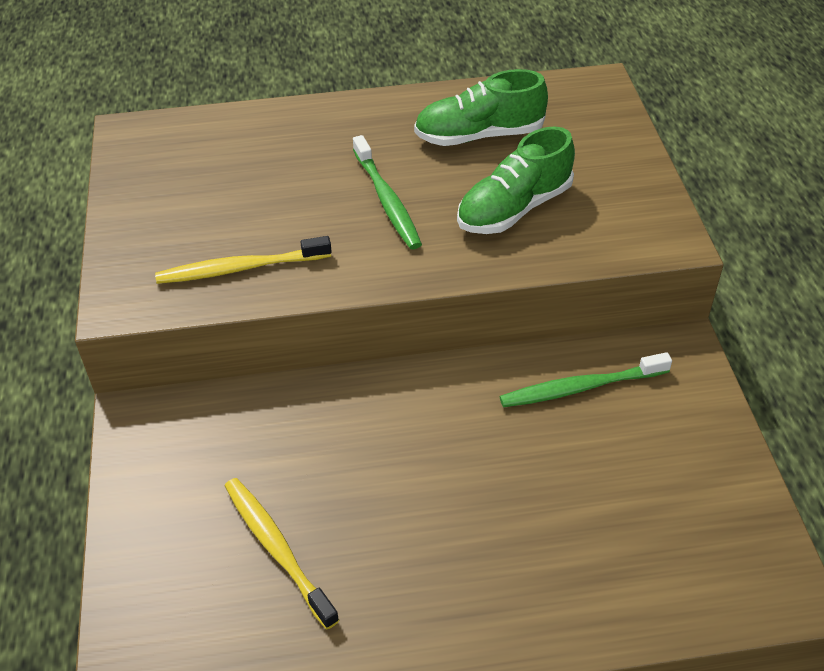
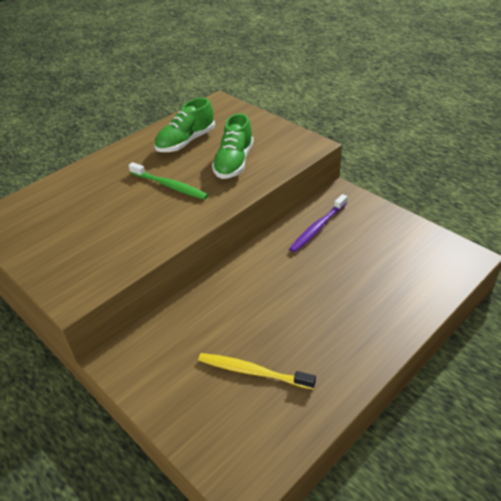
camera: 35 degrees left, 5 degrees down
(240, 268) = (124, 249): yellow toothbrush -> none
(580, 387) = (317, 228): green toothbrush -> purple toothbrush

